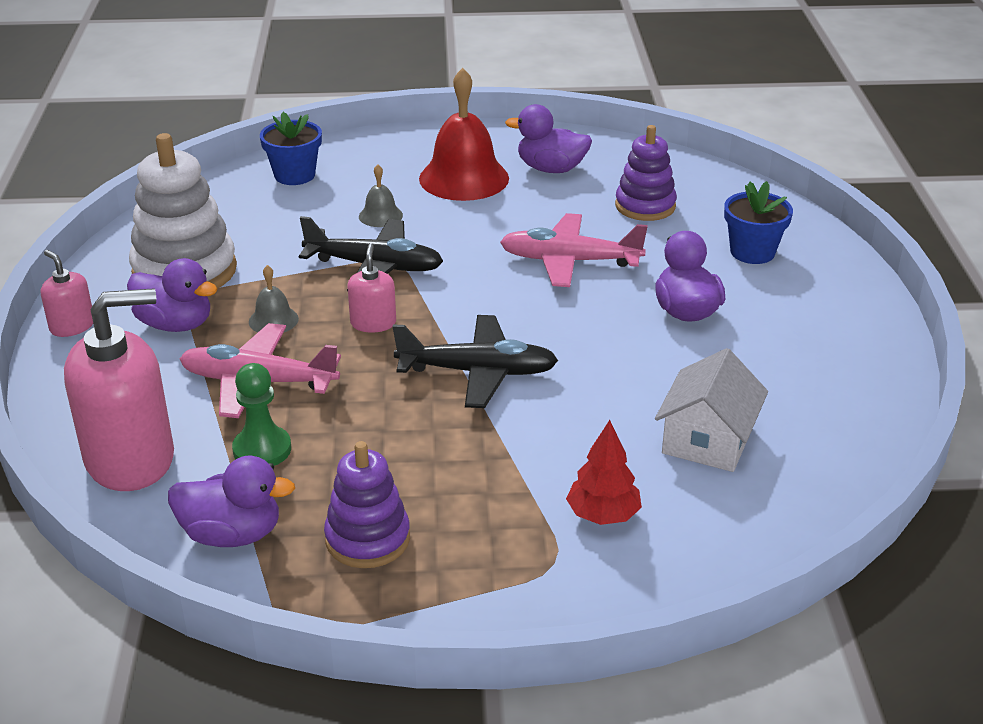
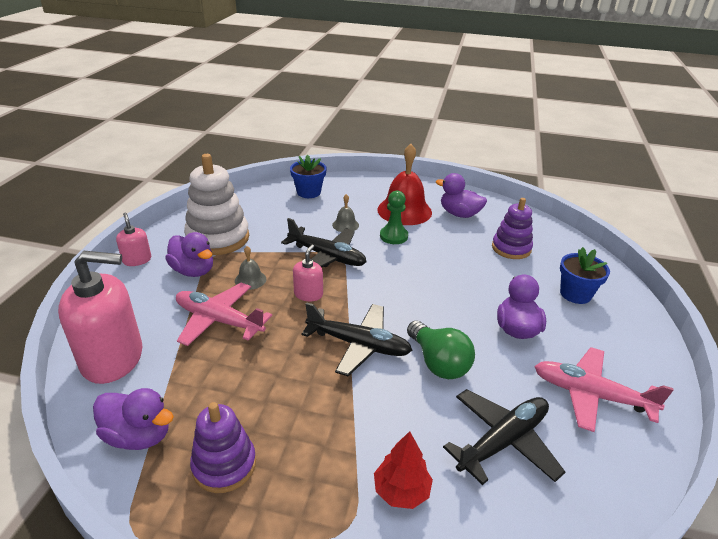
camera: 15 degrees right, 0 degrees up
(262, 449) = (194, 371): green pawn -> green pawn (393, 236)
(569, 261) = (449, 276): pink plane -> pink plane (590, 395)
(595, 372) = (438, 363): none -> green light bulb
(707, 440) = (503, 441): white house -> black plane

